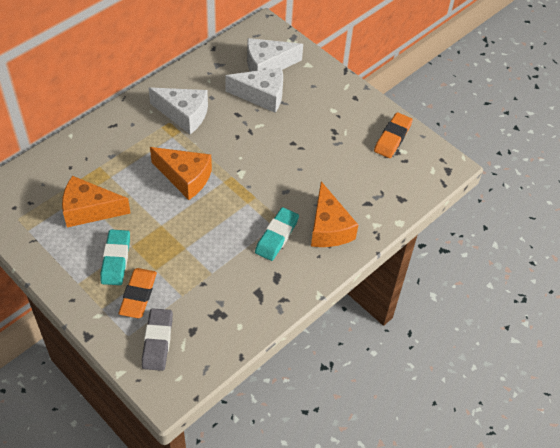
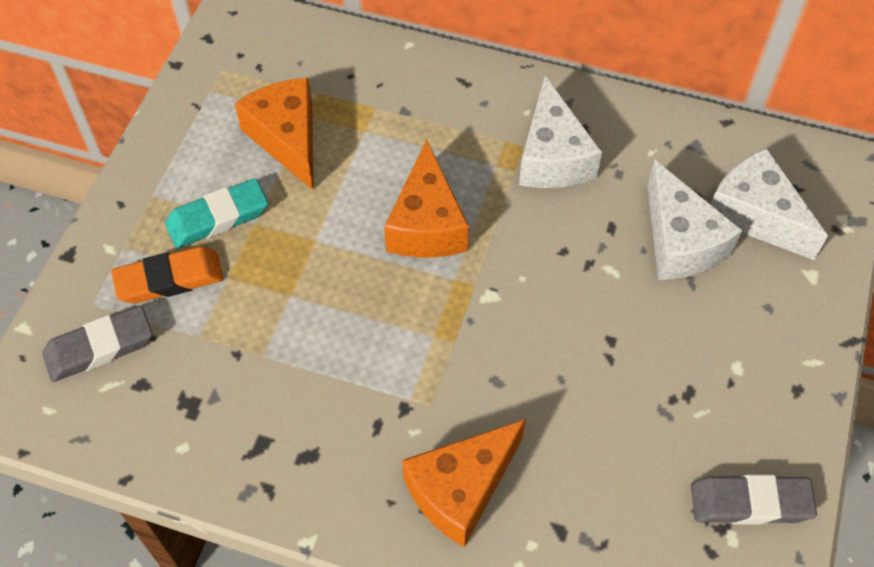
camera: 65 degrees right, 5 degrees up
(277, 236) = (392, 414): turquoise eraser -> none
(392, 138) = (750, 503): orange eraser -> grey eraser

